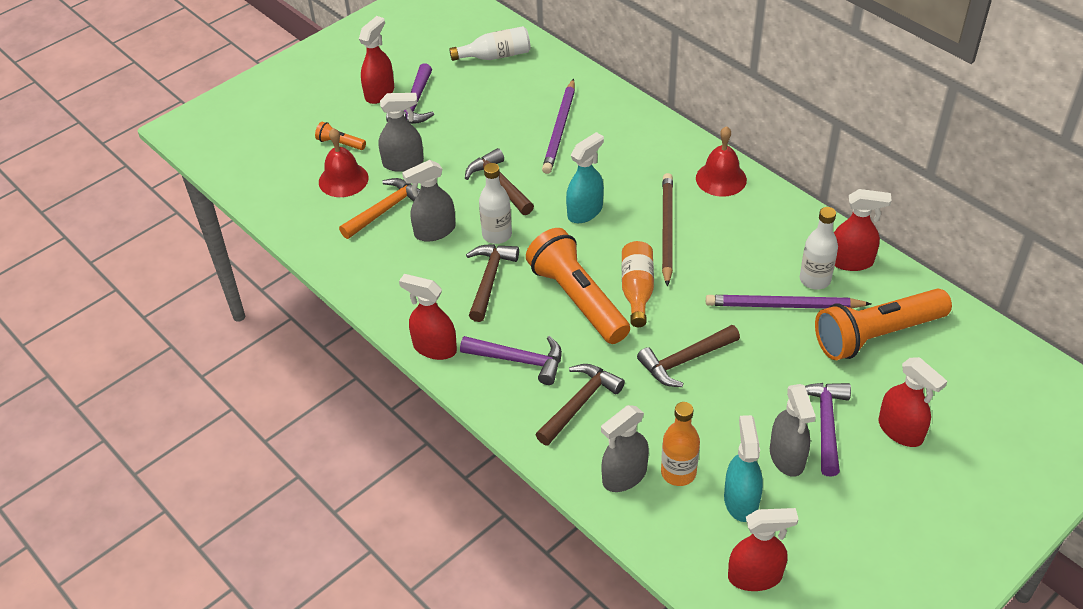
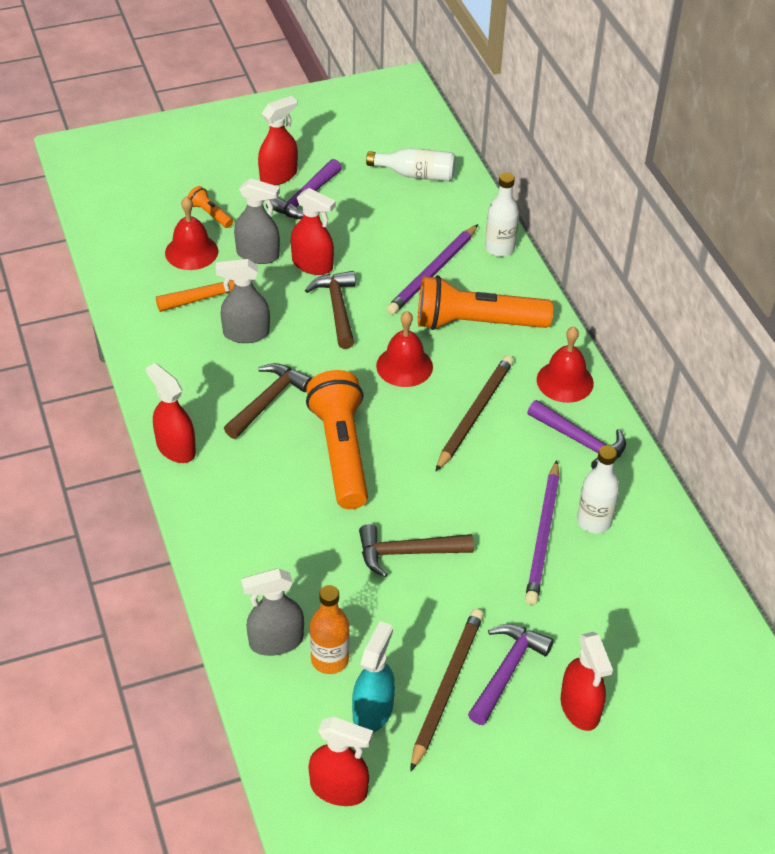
camera: 20 degrees right, 0 degrees up
(497, 235) = (303, 358): white bottle -> white bottle (499, 248)
(519, 360) = (247, 491): purple hammer -> purple hammer (581, 442)
(580, 403) = (278, 555): brown hammer -> none
(585, 211) = (404, 366): turquoise spray bottle -> red bell
(637, 290) = (405, 465): orange bottle -> none
(783, 306) = (543, 536): purple pencil -> purple pencil turned 105 degrees counterclockwise
(787, 457) = (446, 688): grey spray bottle -> brown pencil
(851, 261) = (645, 516): red spray bottle -> red spray bottle (312, 265)
(877, 335) = (621, 602): orange flashlight -> orange flashlight (477, 323)

